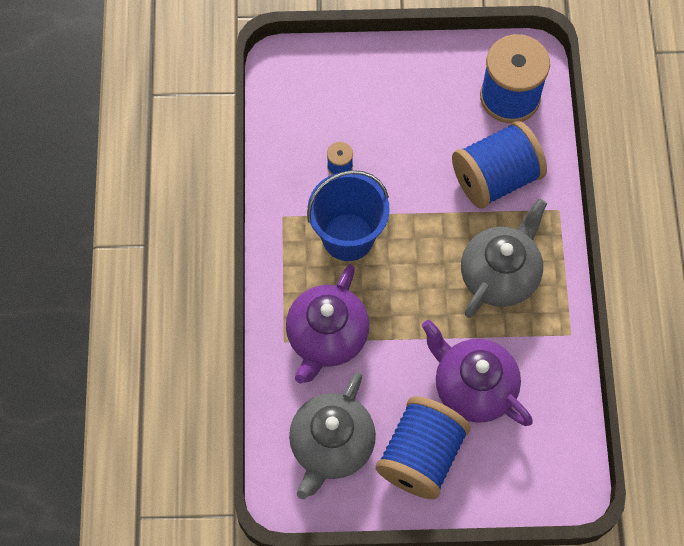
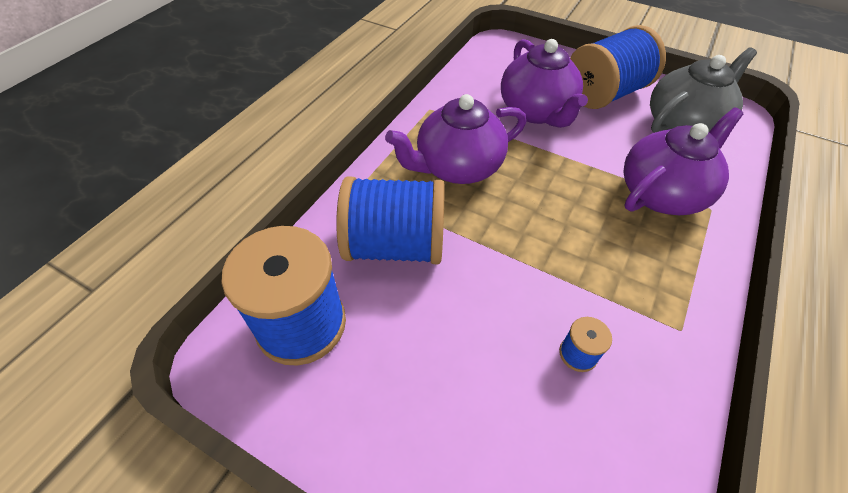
camera: 150 degrees left, 15 degrees down
(348, 237) = (602, 268): blue bucket -> none
(500, 275) = (457, 167): grey teapot -> purple teapot

